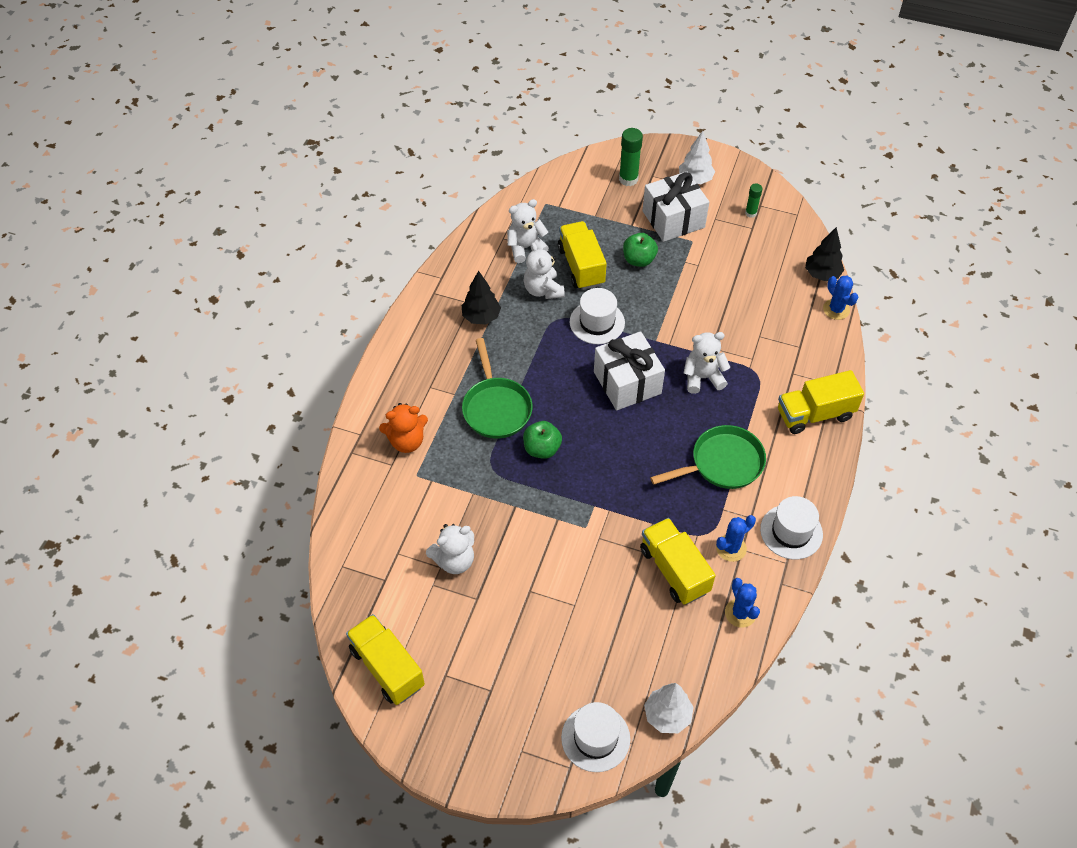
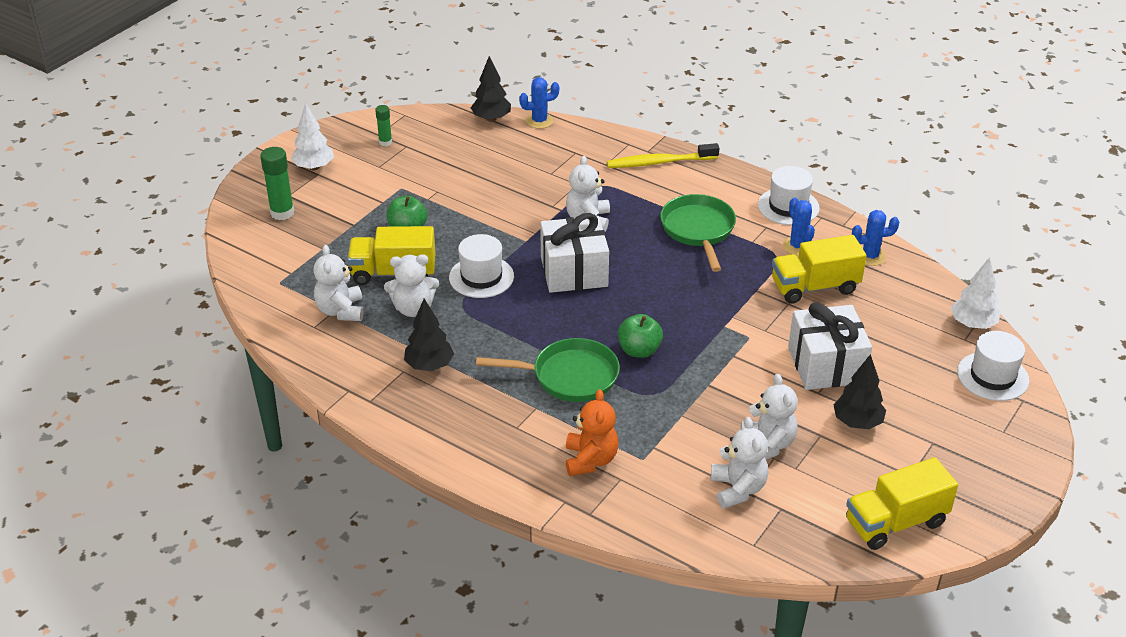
camera: 75 degrees left, 15 degrees down
(399, 546) = (738, 489): none -> white teddy bear
(499, 626) = (857, 422): none -> black tree
(673, 219) = (362, 194): white gift -> white gift (826, 365)
(814, 414) = (659, 162): yellow truck -> yellow toothbrush

